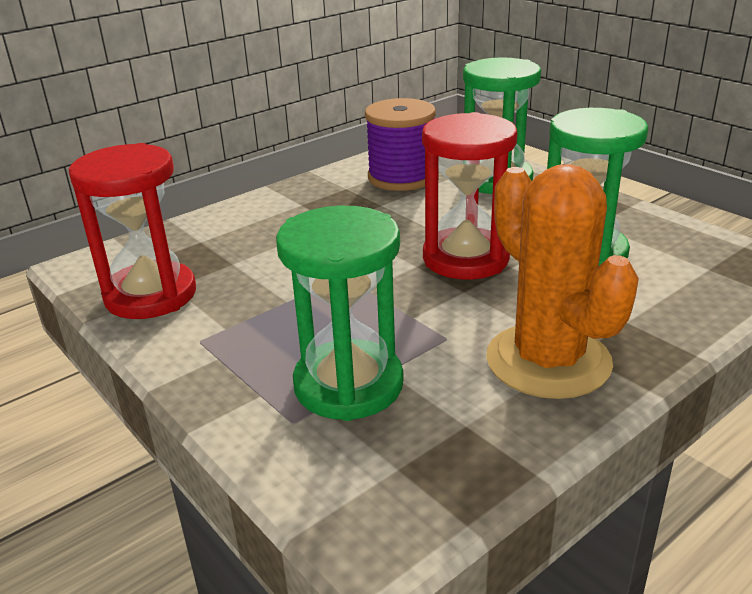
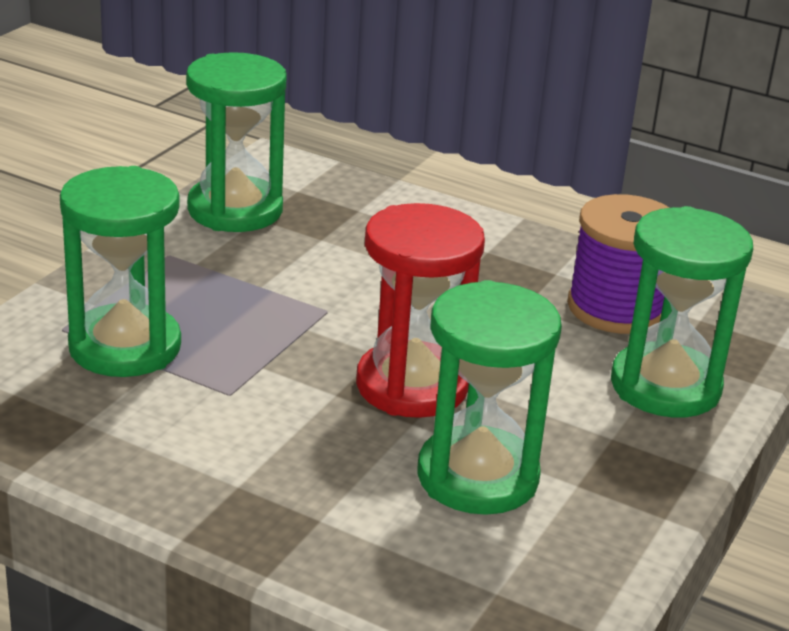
camera: 65 degrees right, 0 degrees up
(151, 295) = (235, 210): red hourglass -> green hourglass
(548, 361) = (209, 464): orange cactus -> none

